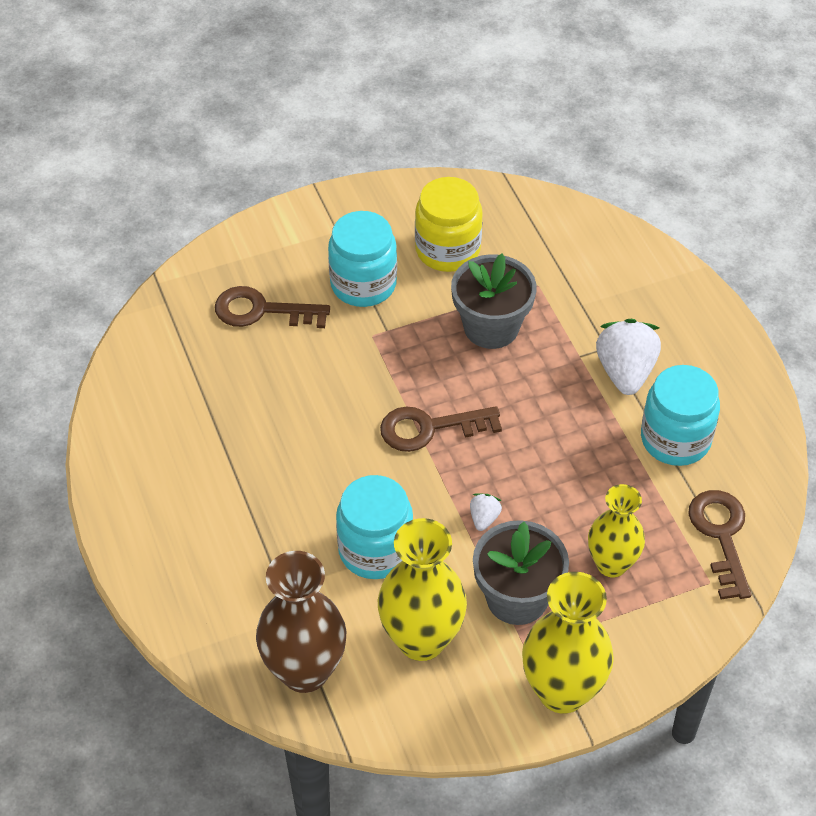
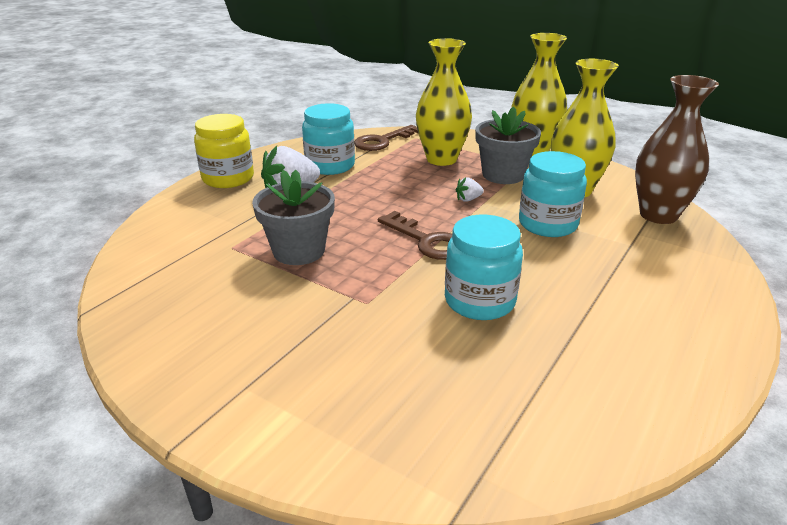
camera: 125 degrees left, 20 degrees down
(262, 310) = (409, 384): brown key -> none
(363, 284) = (309, 334): turquoise jar -> turquoise jar (479, 301)
(447, 250) = (222, 304): yellow jar -> yellow jar (228, 178)
(611, 564) = (441, 159): yellow vase -> yellow vase, size x1.50

